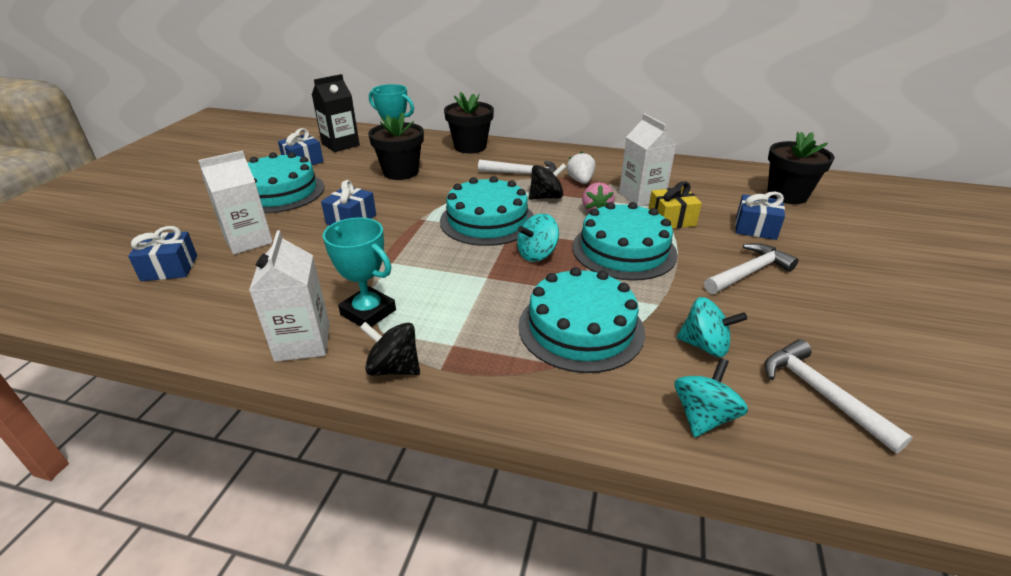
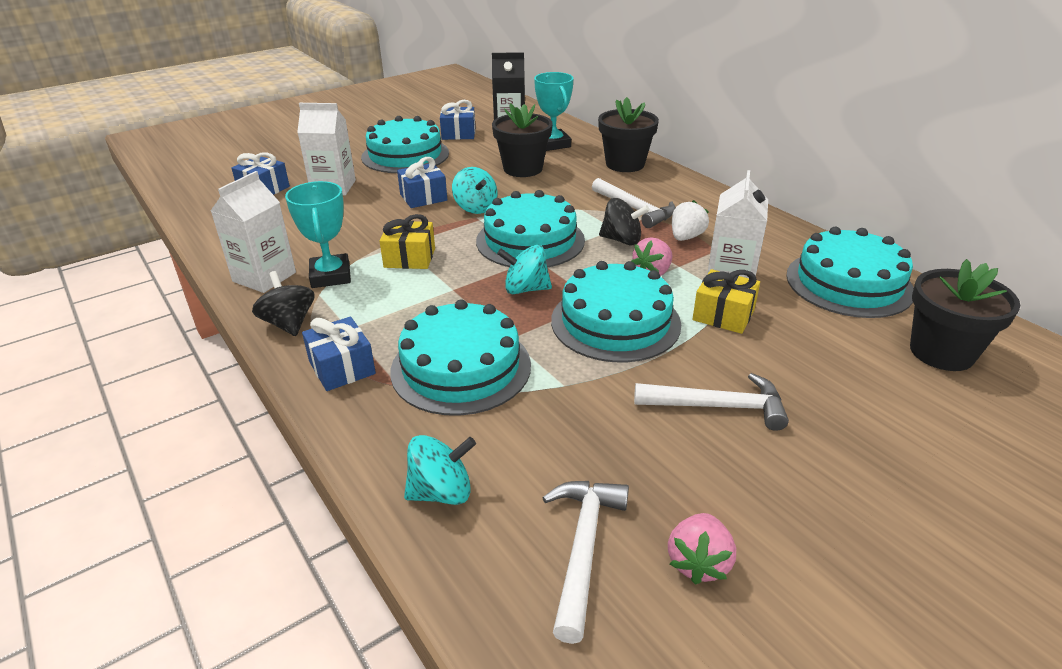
camera: 40 degrees right, 0 degrees up
(415, 269) = (409, 258): none -> yellow gift
(699, 176) = (848, 283): none -> turquoise cake
(704, 345) = (544, 442): turquoise spinning top -> turquoise spinning top (475, 208)
(755, 228) = (817, 368): blue gift -> blue gift (342, 368)
(872, 362) = (698, 562): none -> pink strawberry

